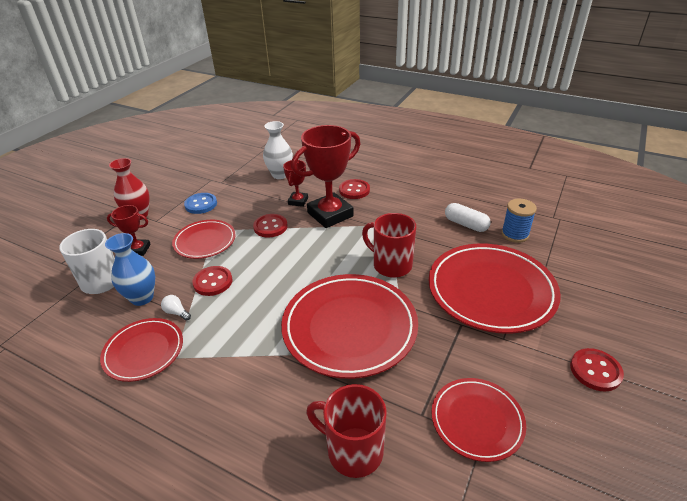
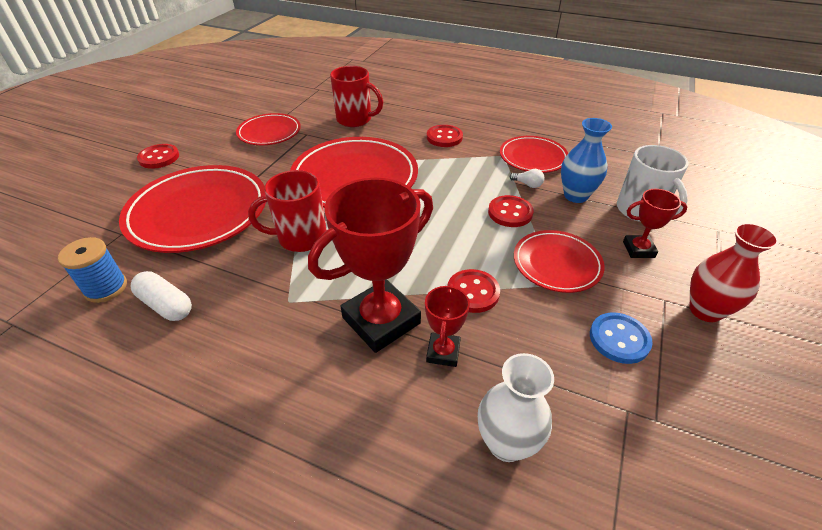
camera: 175 degrees right, 5 degrees up
(354, 190) = (335, 388): red button -> red button (444, 137)
(391, 265) = (300, 238): red mug -> red mug turned 135 degrees clockwise

